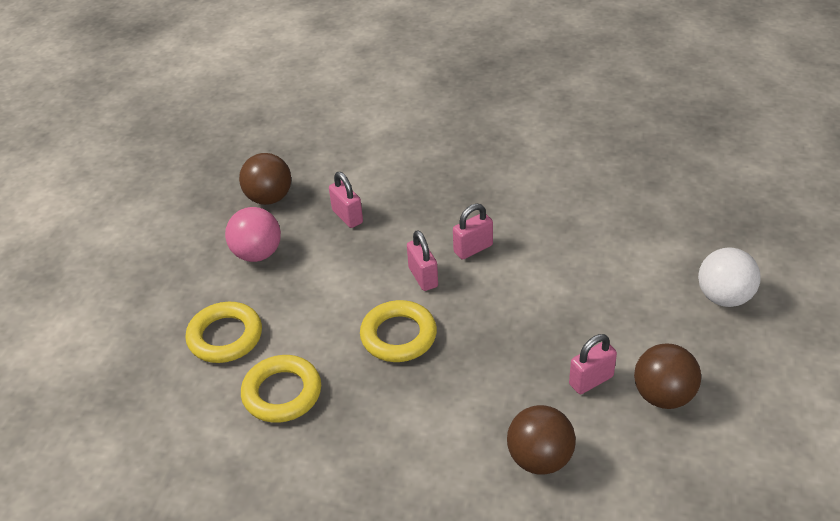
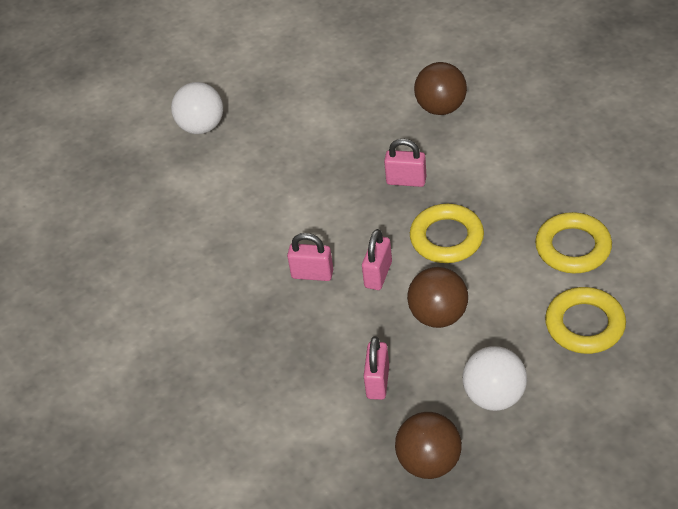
camera: 135 degrees left, 5 degrees up
(257, 254) = (494, 396): pink ball -> white ball
(591, 380) = (355, 130): pink padlock -> pink padlock (406, 181)
(663, 396) = (325, 97): brown ball -> brown ball (438, 315)

